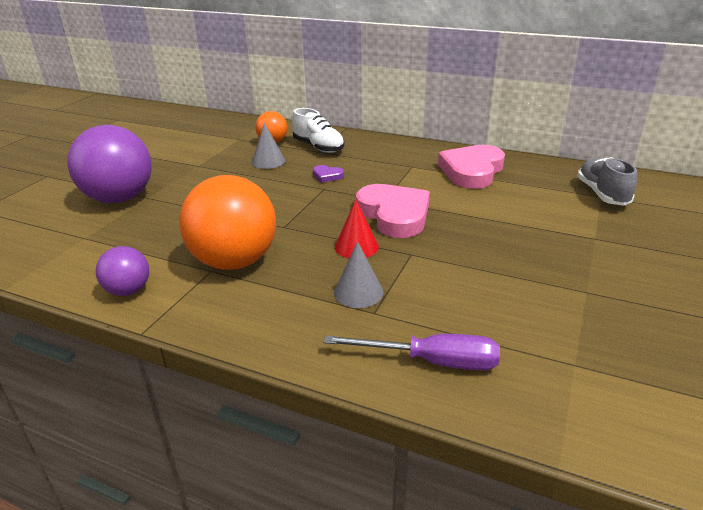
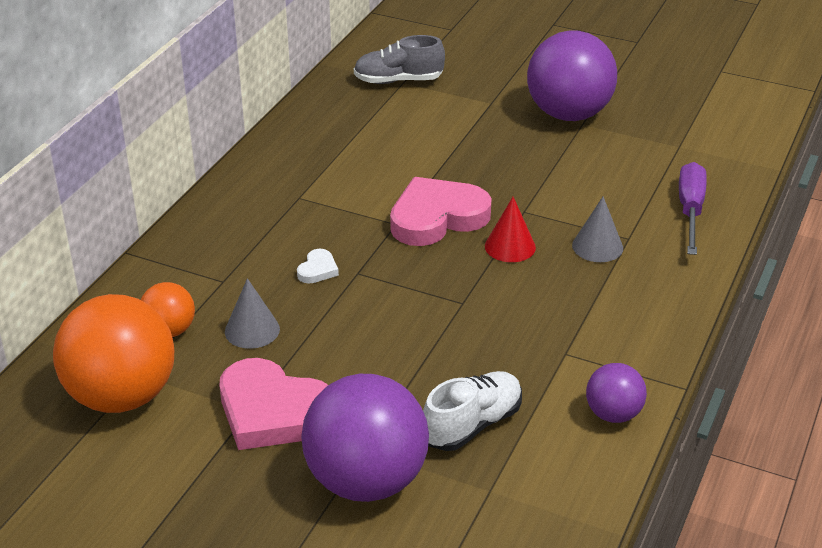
camera: 90 degrees left, 5 degrees up
(234, 261) = (546, 336): orange ball -> orange ball (122, 396)
(318, 147) = (207, 280): white shoe -> white shoe (472, 425)
(327, 176) = (317, 270): purple heart -> white heart
(472, 171) = (324, 153): pink heart -> pink heart (273, 412)
(601, 283) = (568, 114): none -> purple ball

